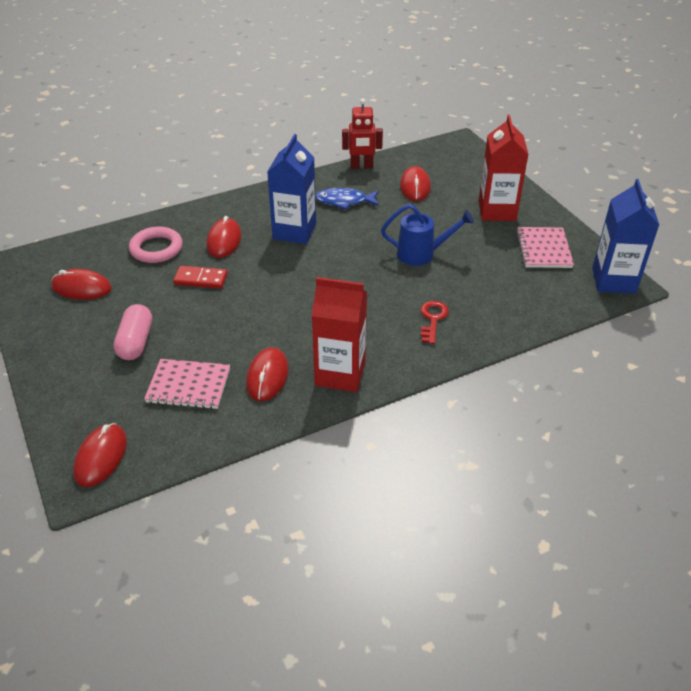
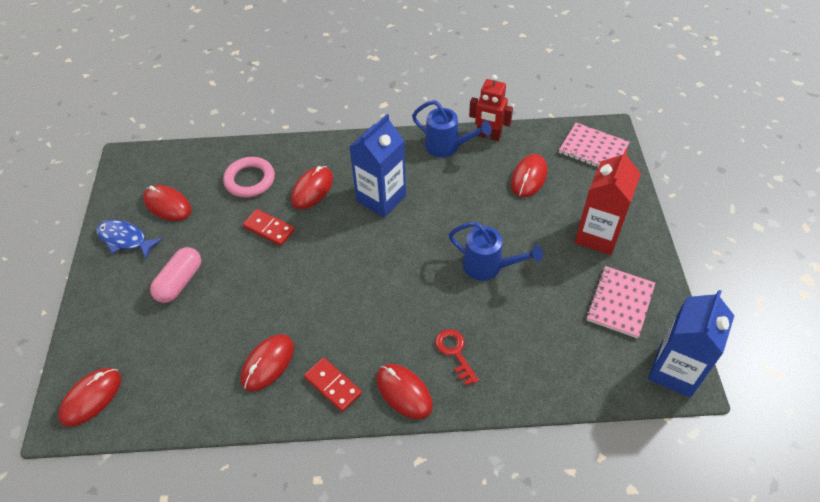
camera: 25 degrees right, 10 degrees up
(189, 386) = (197, 348): pink notebook -> pink notebook (593, 149)
(329, 182) = (447, 146): none -> blue watering can
(340, 374) = (333, 385): red carton -> red domino
(344, 201) = (448, 175): blue fish -> blue fish (125, 239)
(407, 359) = (404, 392): none -> red mouse
(432, 319) = (455, 352): red key -> red key turned 60 degrees counterclockwise

